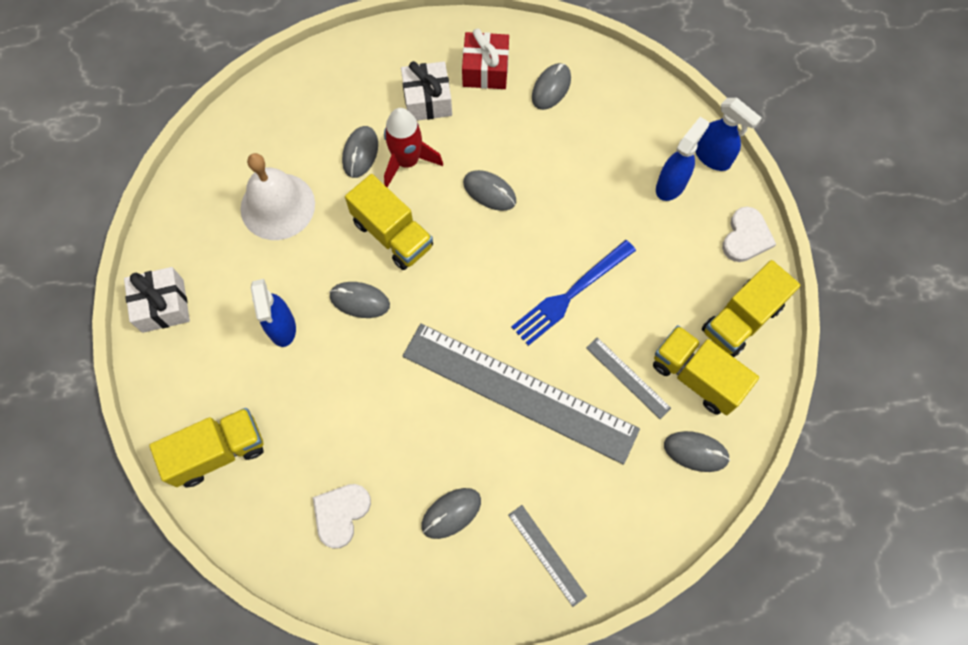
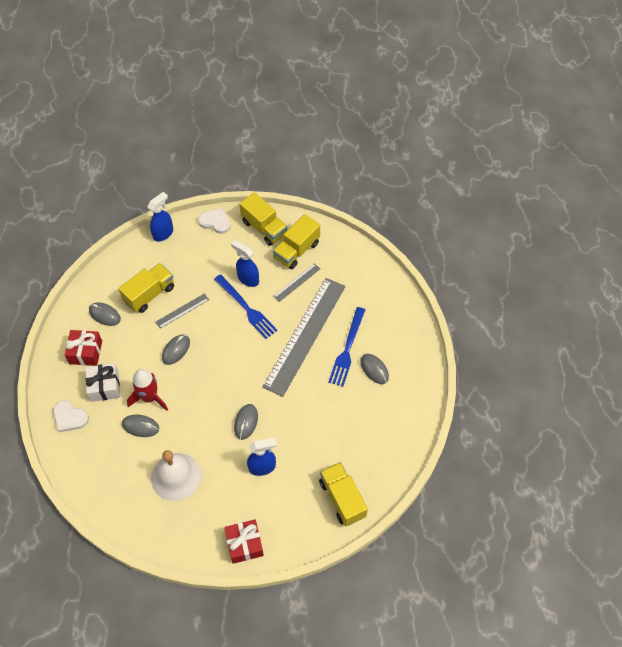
camera: 90 degrees left, 10 degrees down
(163, 305) = (244, 544): white gift -> red gift
(341, 514) = (377, 426): white heart -> white heart (69, 417)
(393, 234) = (201, 404): yellow truck -> yellow truck (149, 294)
(492, 465) = (347, 349): none -> blue fork
(546, 555) = (394, 323): grey ruler -> grey ruler (182, 311)
(671, 185) = (179, 255): blue spray bottle -> blue spray bottle (248, 279)
(695, 452) = (338, 254): grey mouse -> none

